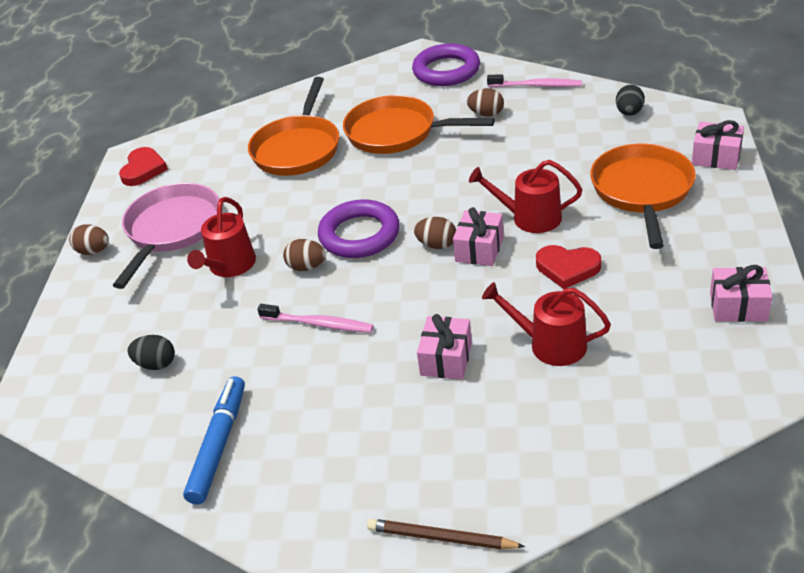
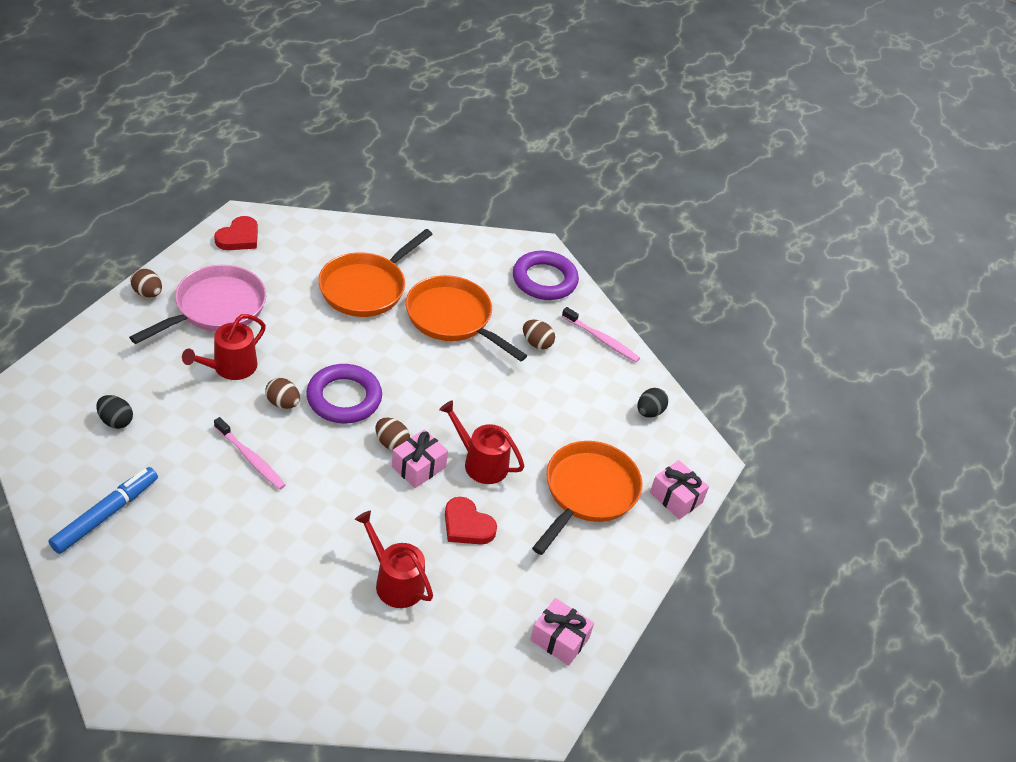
camera: 15 degrees right, 5 degrees up
(441, 538) = (188, 682): brown pencil -> none
(446, 359) = (312, 546): pink gift -> none

